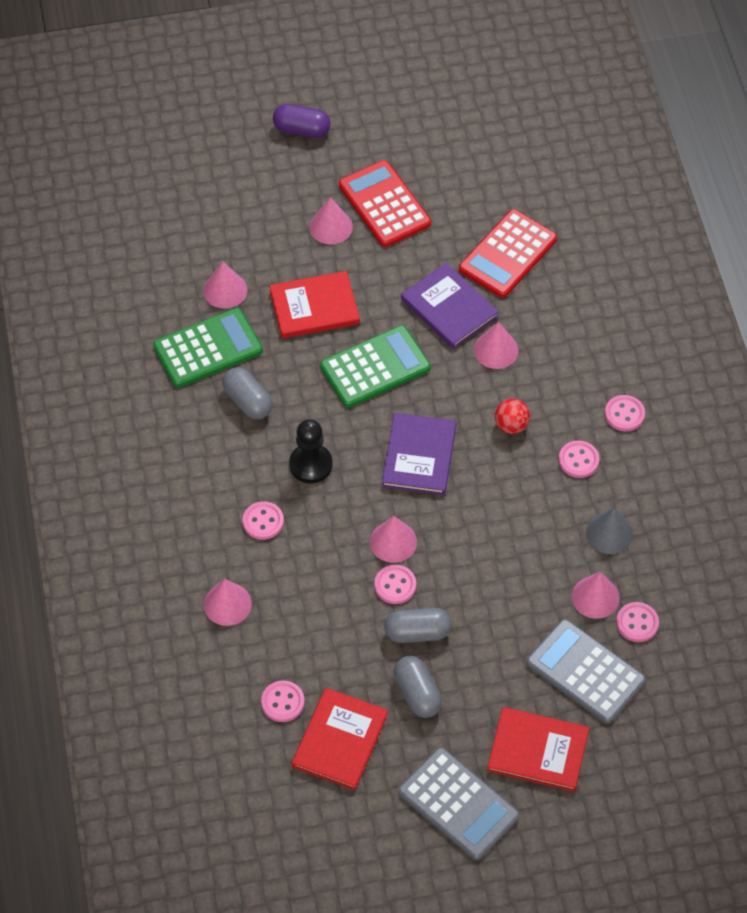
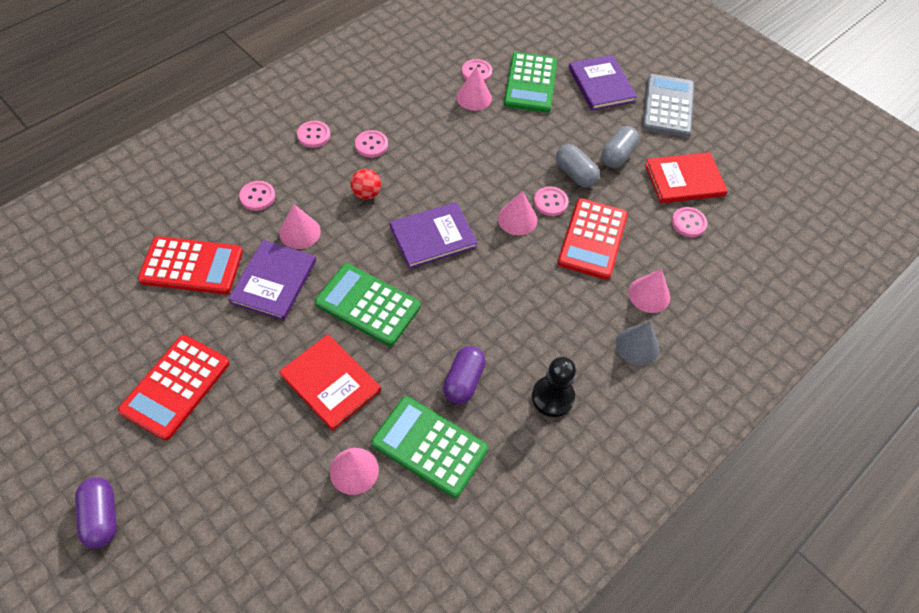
camera: 125 degrees left, 0 degrees up
(247, 401) = (463, 381): grey capsule -> purple capsule
(263, 521) = (565, 308): pink button -> pink button (257, 197)
(310, 464) = (491, 303): black pawn -> black pawn (552, 397)
(324, 596) = (592, 239): none -> red calculator
(331, 227) = (226, 419): pink cone -> none
(538, 751) = (601, 85): red book -> purple book
(585, 672) = (530, 83): grey calculator -> green calculator
(609, 533) = (420, 108): grey cone -> grey cone (637, 345)

